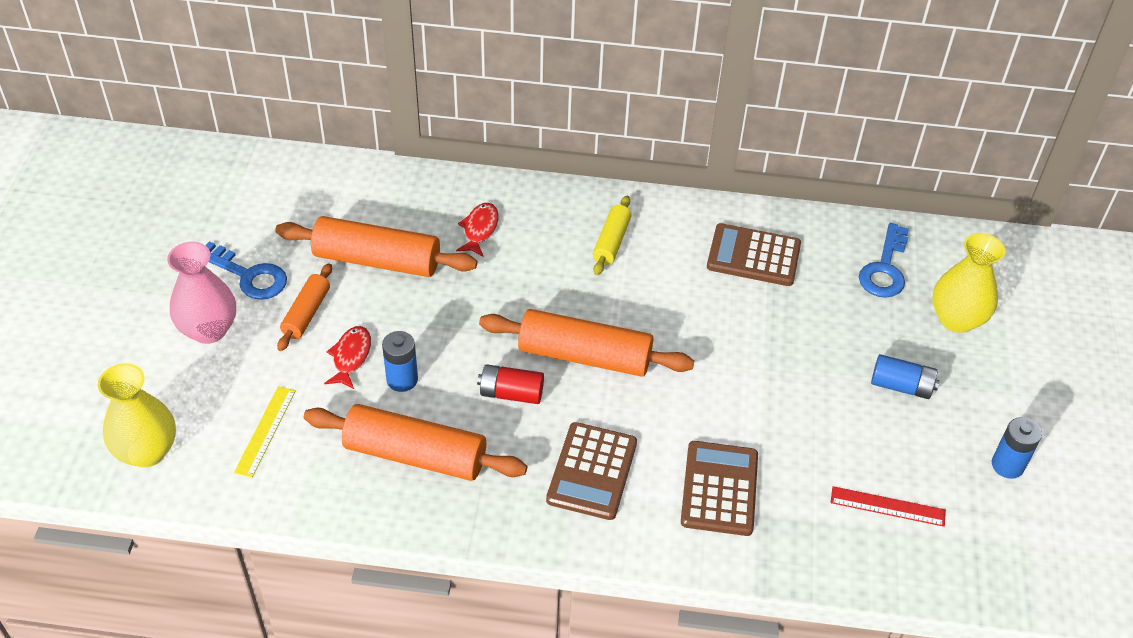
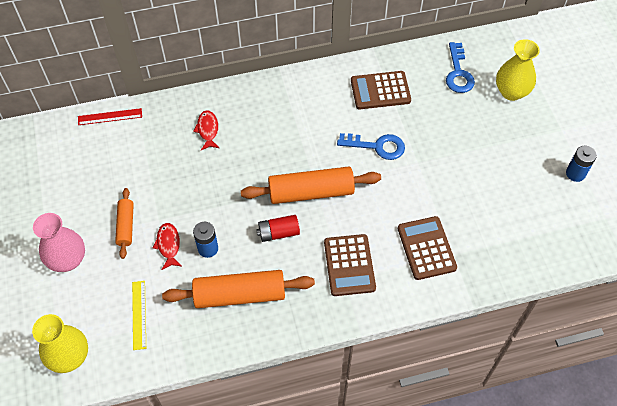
camera: 20 degrees left, 10 degrees up
(248, 275) = (75, 213): blue key -> blue key (377, 146)
(377, 260) = (153, 173): orange rolling pin -> none
(611, 242) = (292, 110): yellow rolling pin -> none
(887, 506) = (522, 223): red ruler -> red ruler (110, 117)
(901, 386) = (498, 145): blue battery -> none

